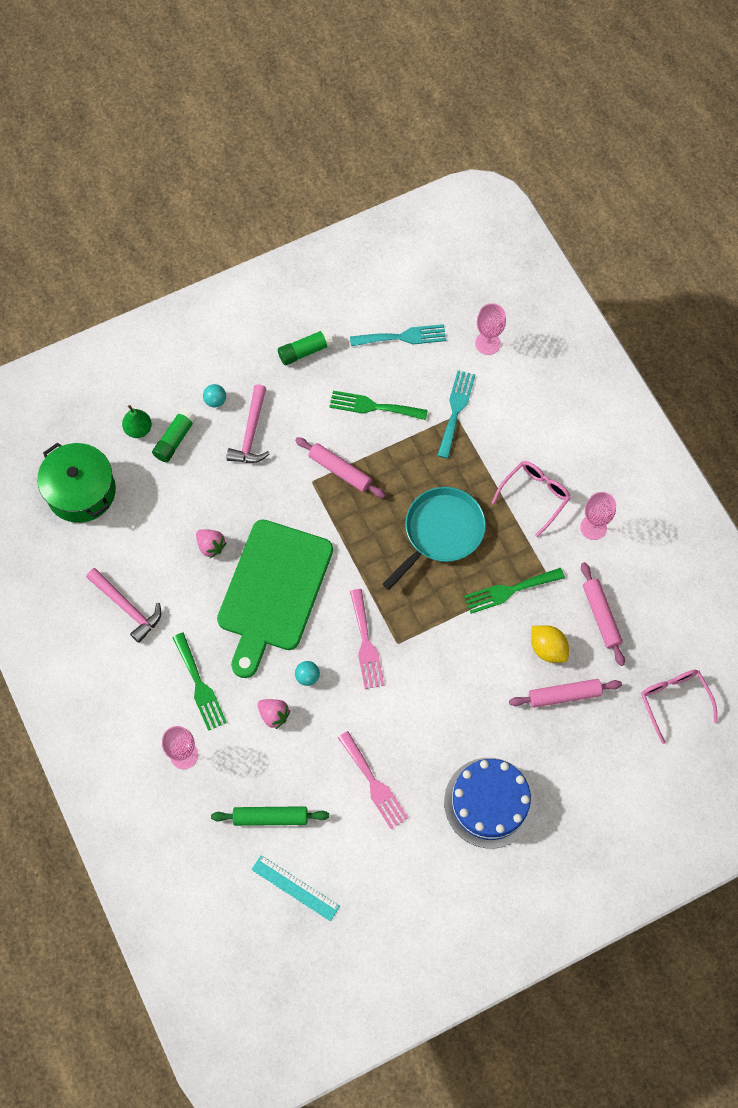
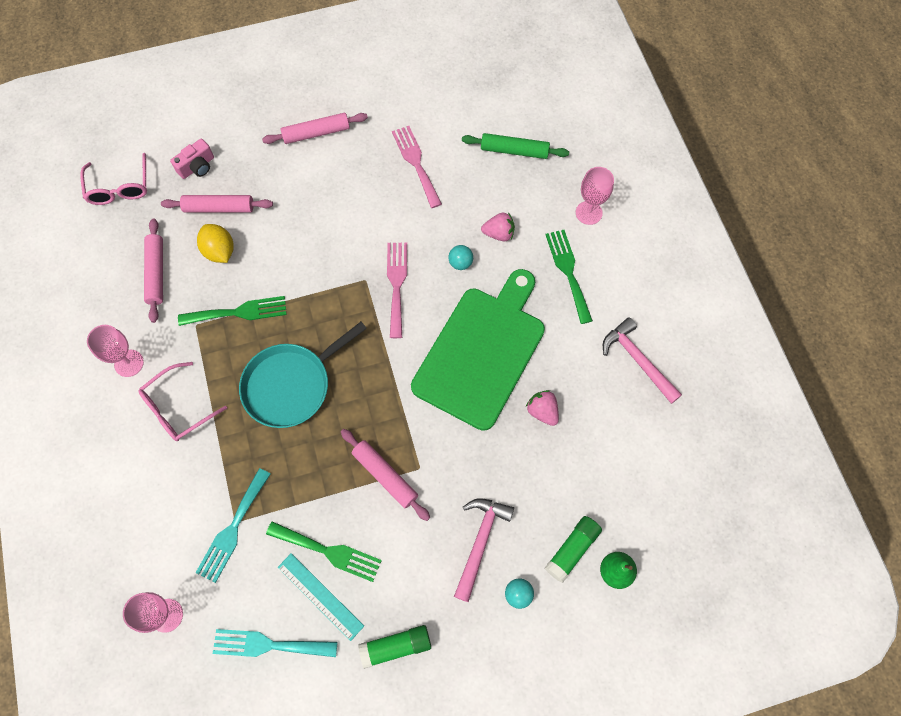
camera: 170 degrees left, 0 degrees up
(81, 491) = (686, 501): green pot -> none
(274, 715) = (499, 234): pink strawberry -> pink strawberry turned 135 degrees clockwise
(295, 887) = (500, 96): turquoise ruler -> turquoise ruler (320, 596)
(489, 802) = (316, 133): blue cake -> pink rolling pin
(603, 739) = (197, 167): none -> pink camera

